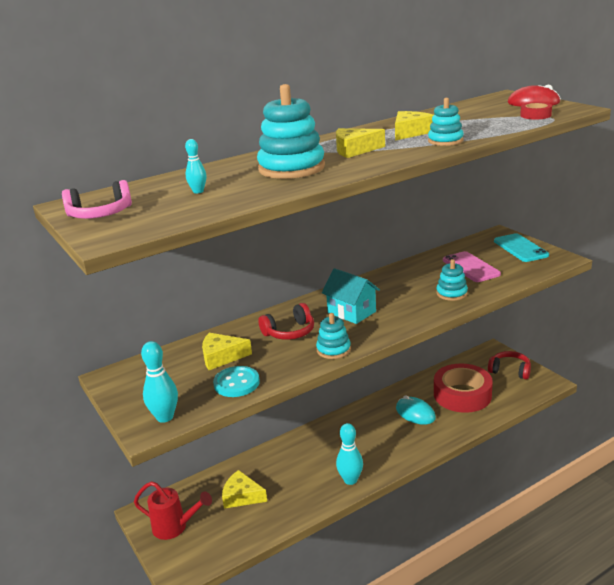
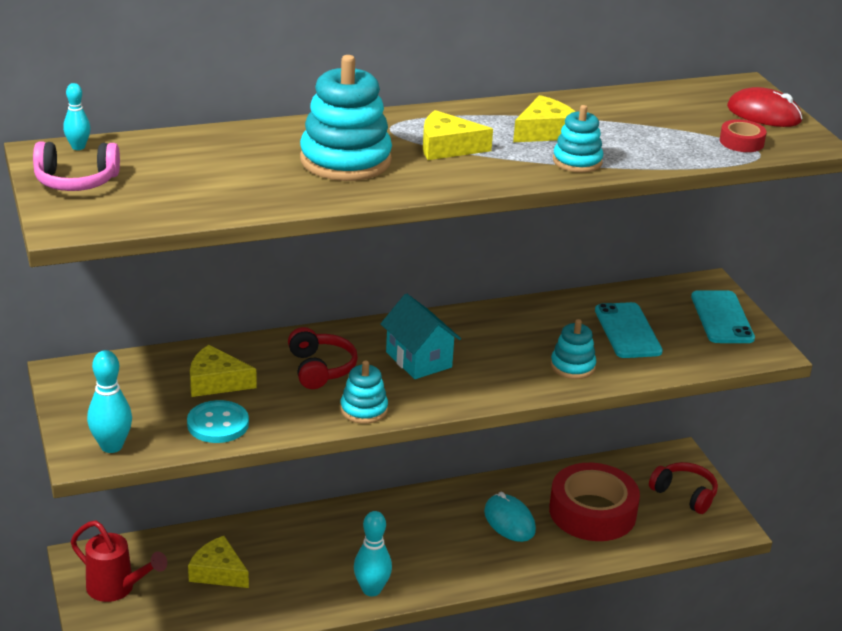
camera: 10 degrees right, 5 degrees up
(198, 191) = (208, 172): turquoise bowling pin -> turquoise bowling pin (78, 147)
(289, 332) = (320, 369): red headphones -> red headphones turned 90 degrees counterclockwise
(470, 267) = (627, 331): pink phone -> turquoise phone

